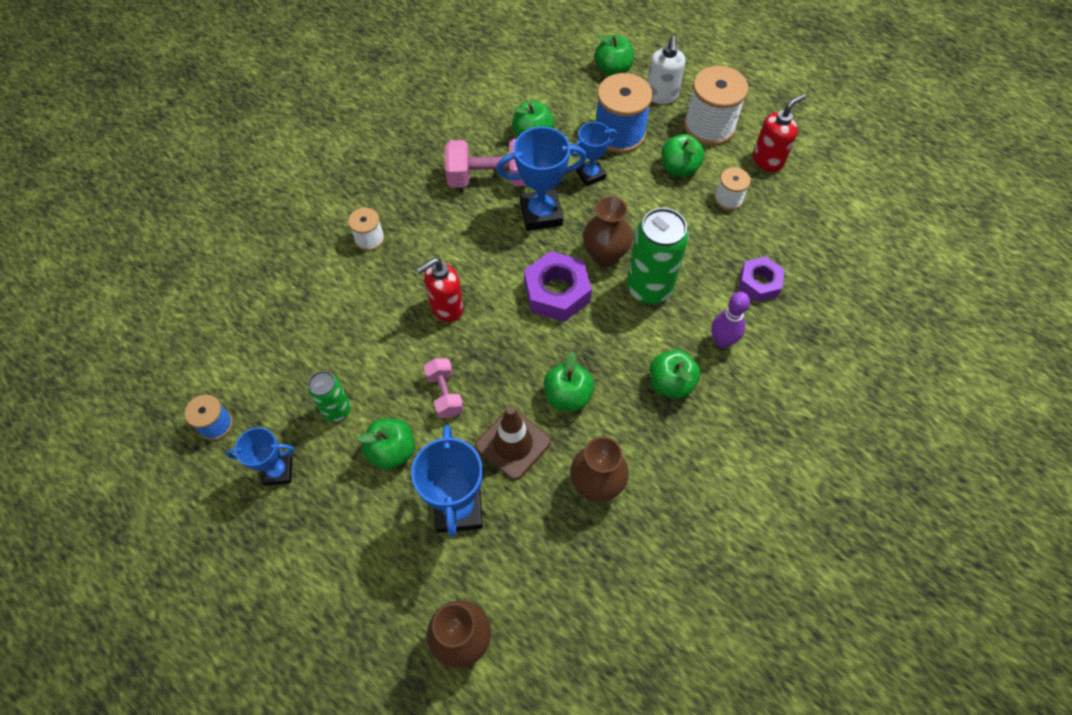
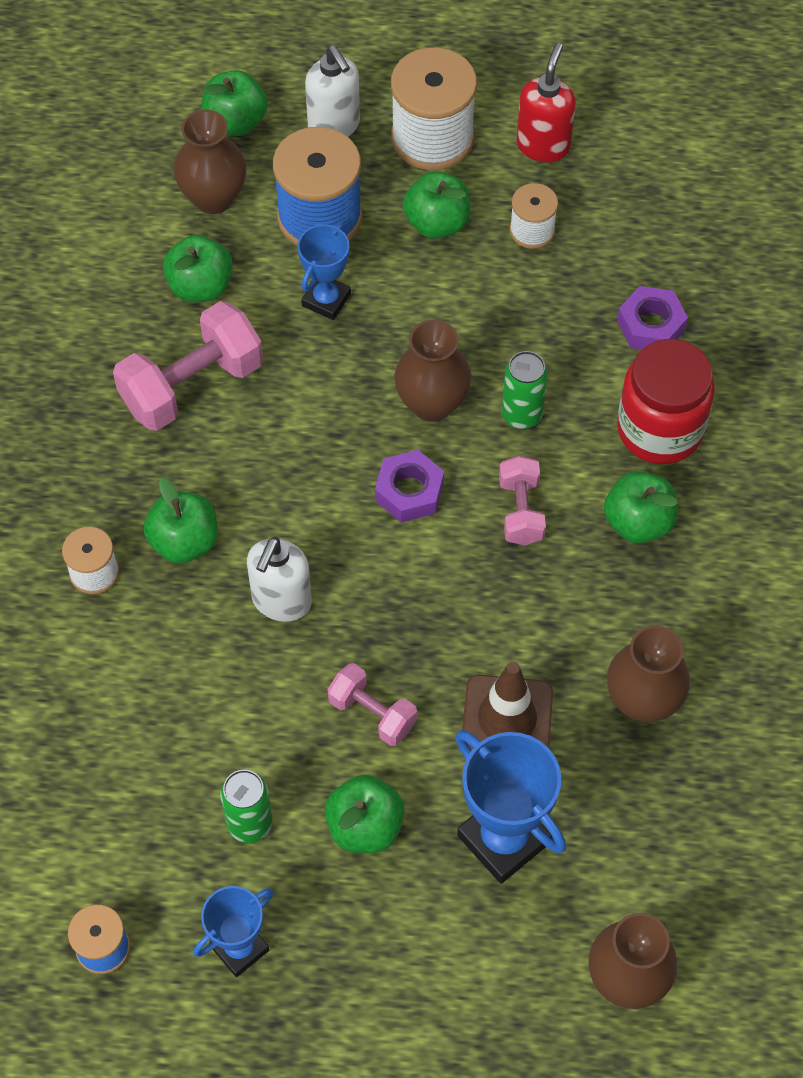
camera: 35 degrees left, 0 degrees up
(446, 308) = (281, 601): red soap dispenser -> white soap dispenser
(541, 213) = (303, 395): blue trophy -> none
(557, 292) = (409, 491): purple nut -> purple nut, size x0.66
(567, 396) = (527, 617): green apple -> green apple (184, 541)
(573, 98) = (213, 198): none -> brown vase
(609, 338) = (520, 511): none -> pink dumbbell
(649, 288) = (522, 414): green can -> green can, size x0.57
(722, 341) = (660, 429): purple bowling pin -> red jar

